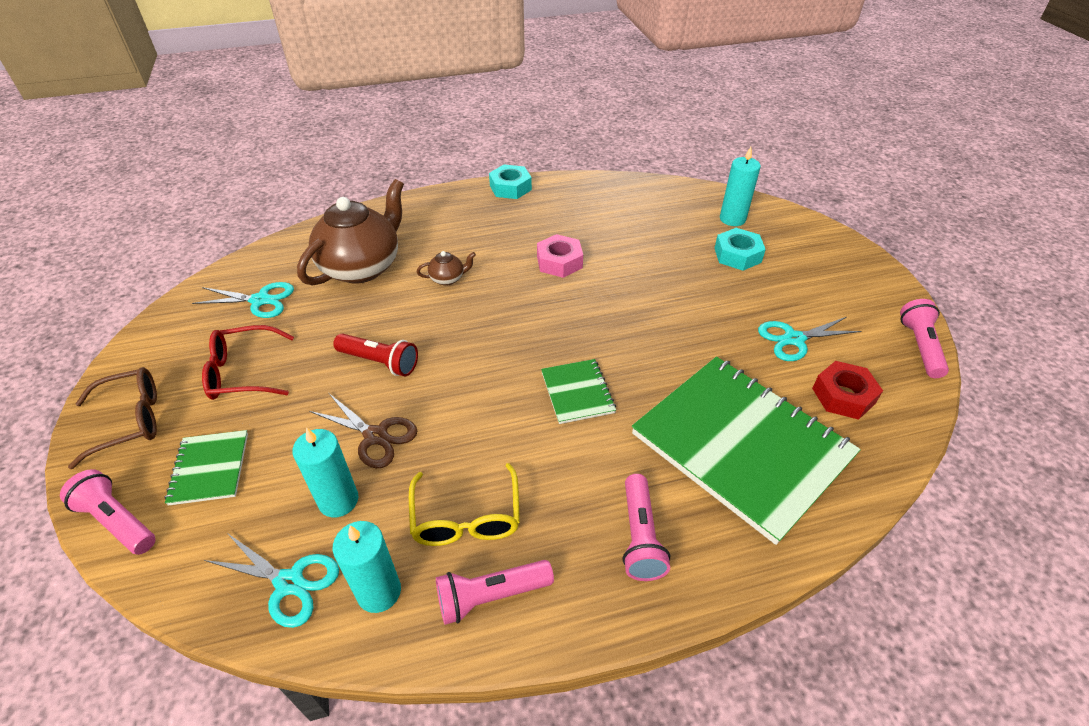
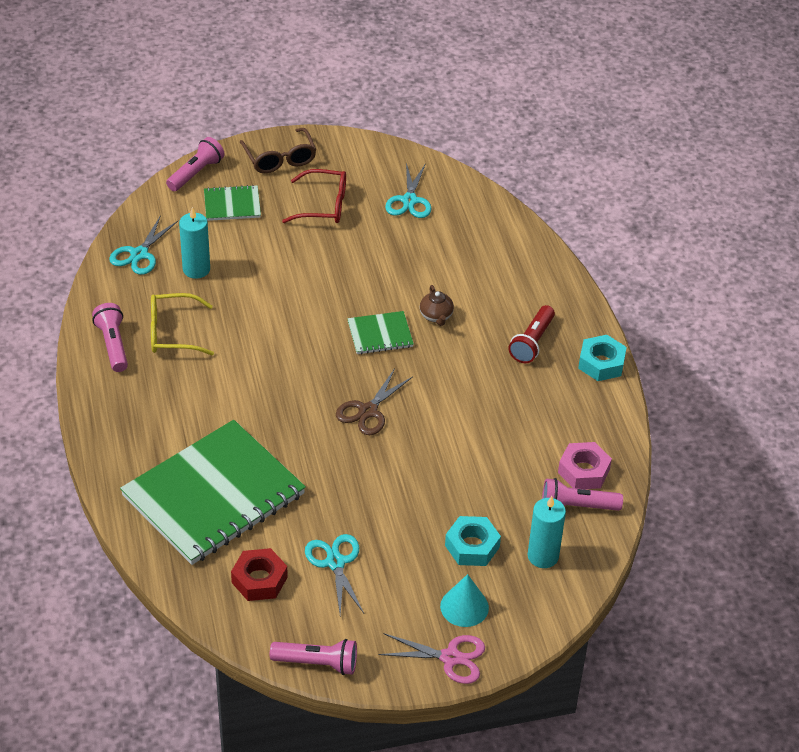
camera: 90 degrees right, 0 degrees up
(244, 372) = (323, 205): red glasses -> red glasses turned 105 degrees clockwise
(362, 267) = (455, 258): brown teapot -> none
(376, 436) = (250, 283): brown scissors -> brown scissors (368, 411)
(379, 362) = (328, 279): red flashlight -> red flashlight (532, 342)
(379, 592) = (126, 294): turquoise candle -> none
(559, 262) = (461, 397): pink nut -> pink nut (583, 471)
(577, 392) = (282, 398): green notebook -> green notebook (380, 334)
(639, 536) = (142, 422): pink flashlight -> pink flashlight (577, 506)
(805, 259) = (464, 607): none -> turquoise cone
(863, 266) = (450, 658): none -> pink scissors

